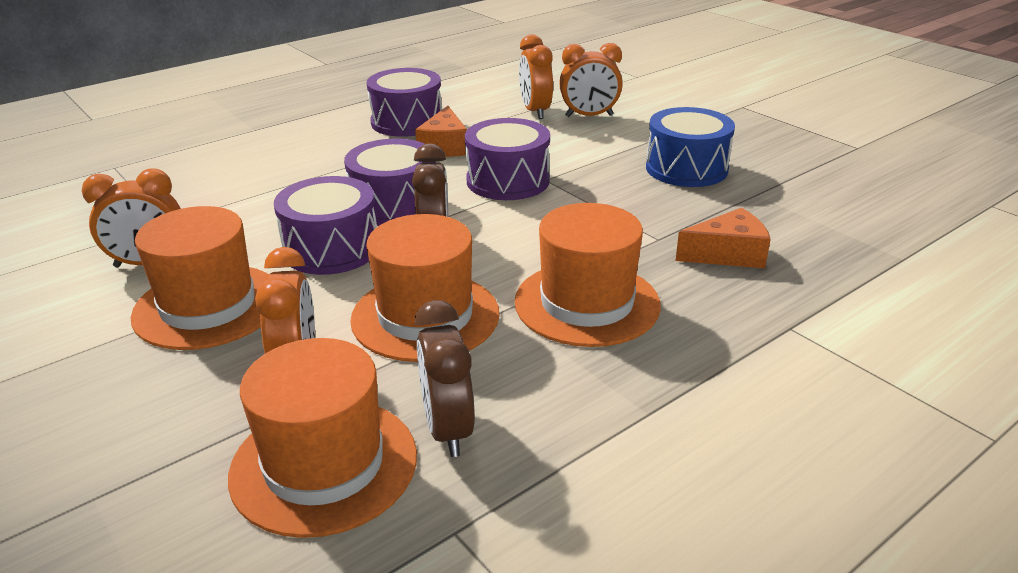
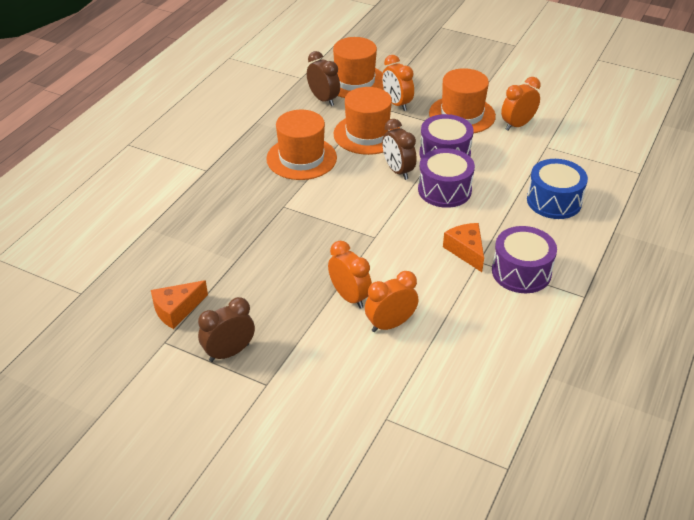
camera: 155 degrees right, 10 degrees up
(508, 181) = (396, 228): purple drum -> none
(535, 111) = (438, 318): orange clock -> orange clock (349, 297)
(686, 168) = (288, 275): blue drum -> blue drum (554, 201)
(728, 254) = (243, 205): orange cheese -> orange cheese (177, 310)
(779, 128) = (229, 352): none -> brown clock

